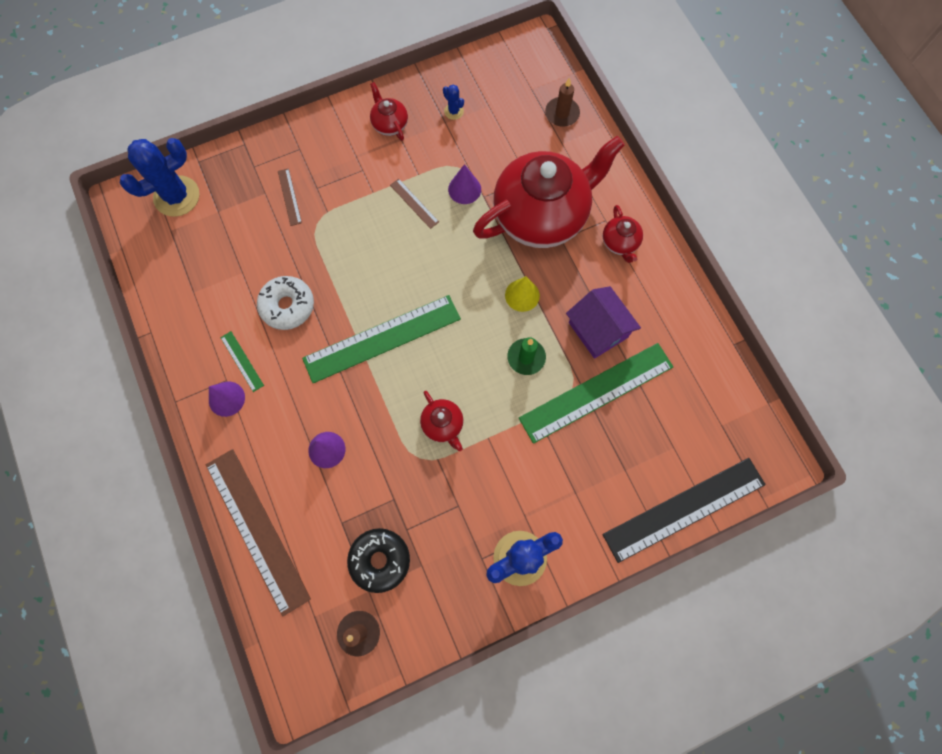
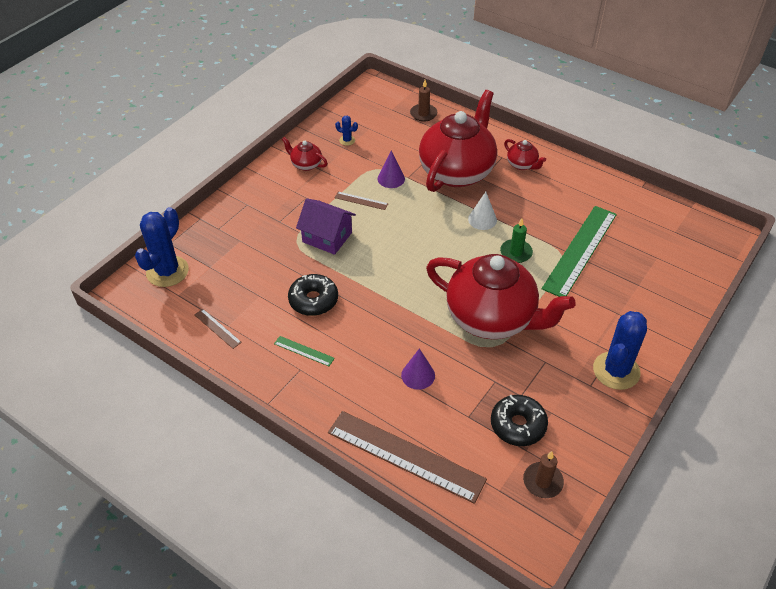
camera: 30 degrees left, 25 degrees down
(226, 398) = (310, 381): purple cone -> none
(287, 306) = (313, 300): white donut -> black donut
(289, 197) = (262, 235): brown ruler -> brown ruler (217, 328)
(382, 339) = (403, 288): green ruler -> none
(443, 424) = (492, 318): red teapot -> red teapot, size x2.42
(522, 295) = (482, 219): yellow cone -> white cone
(598, 330) = (550, 216): purple house -> purple house (327, 237)
(684, 509) = (695, 288): black ruler -> none

